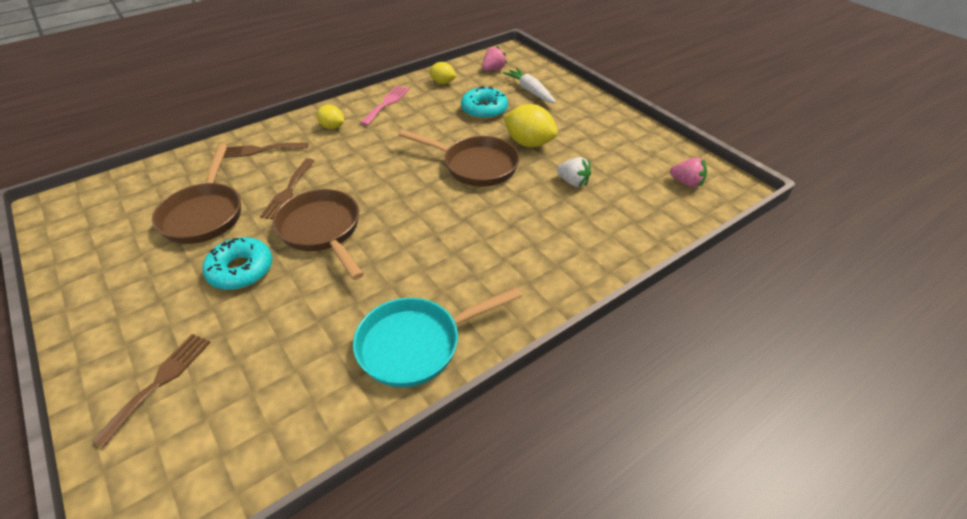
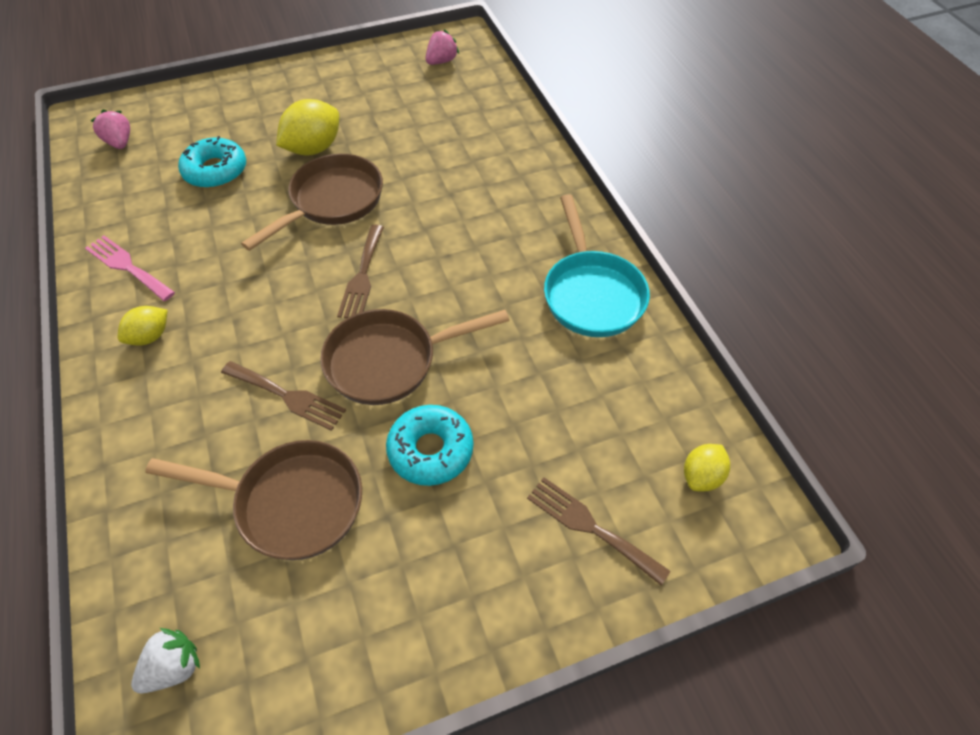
camera: 75 degrees left, 10 degrees up
(259, 150) = (157, 434): brown fork -> brown fork (362, 276)
(443, 82) = (114, 198): yellow lemon -> yellow lemon (701, 476)
(530, 91) = (201, 122): white carrot -> none
(573, 182) = (402, 133): white strawberry -> white strawberry (174, 667)

